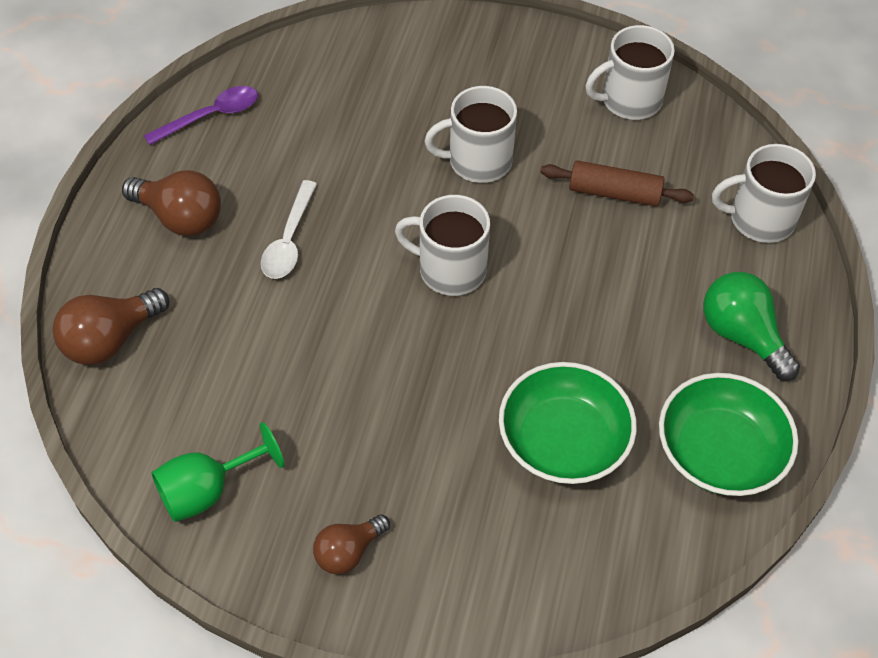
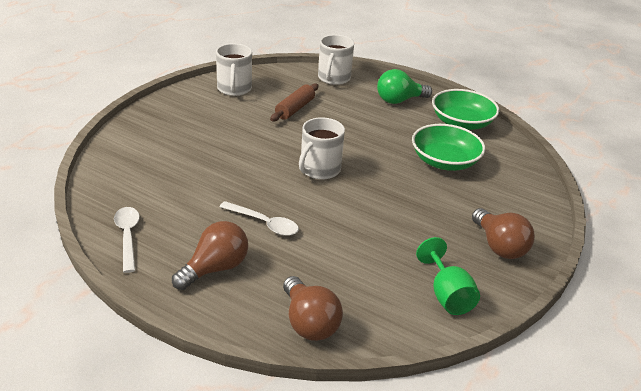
camera: 75 degrees left, 20 degrees down
(211, 116) = (128, 236): purple spoon -> white spoon
(348, 551) = (499, 246): brown light bulb -> brown light bulb, size x1.55
(478, 161) = (245, 142): white mug -> none

